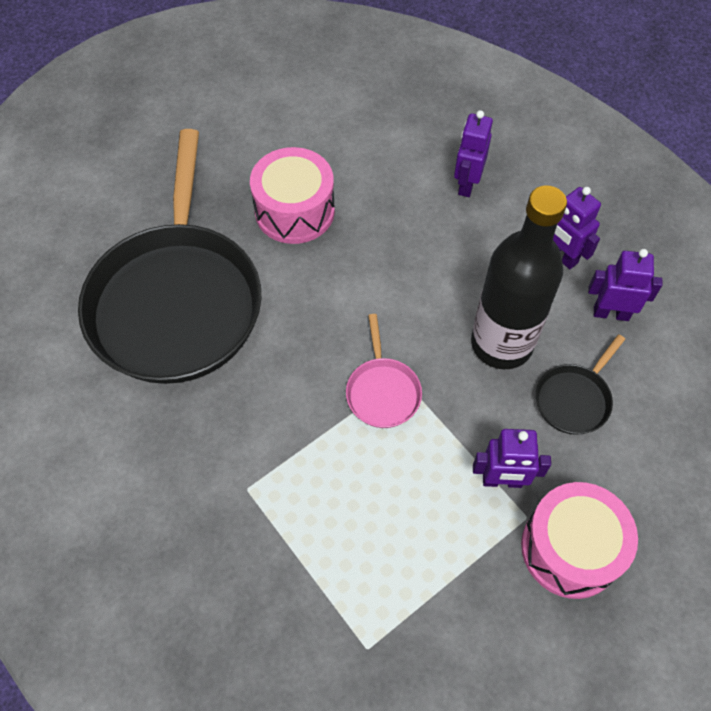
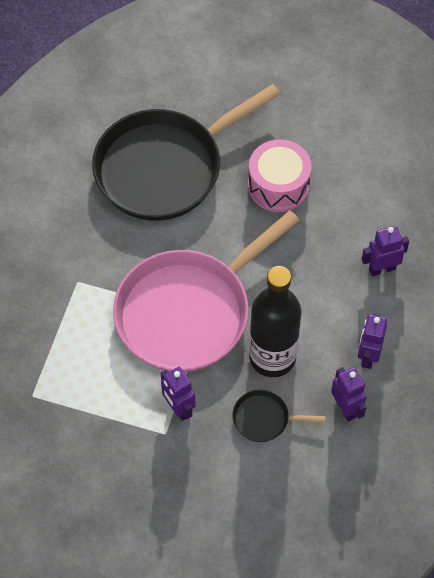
camera: 55 degrees right, 0 degrees up
(382, 391) = (189, 312): pink pan -> pink pan, size x2.48
(570, 548) = (162, 467): pink drum -> none

